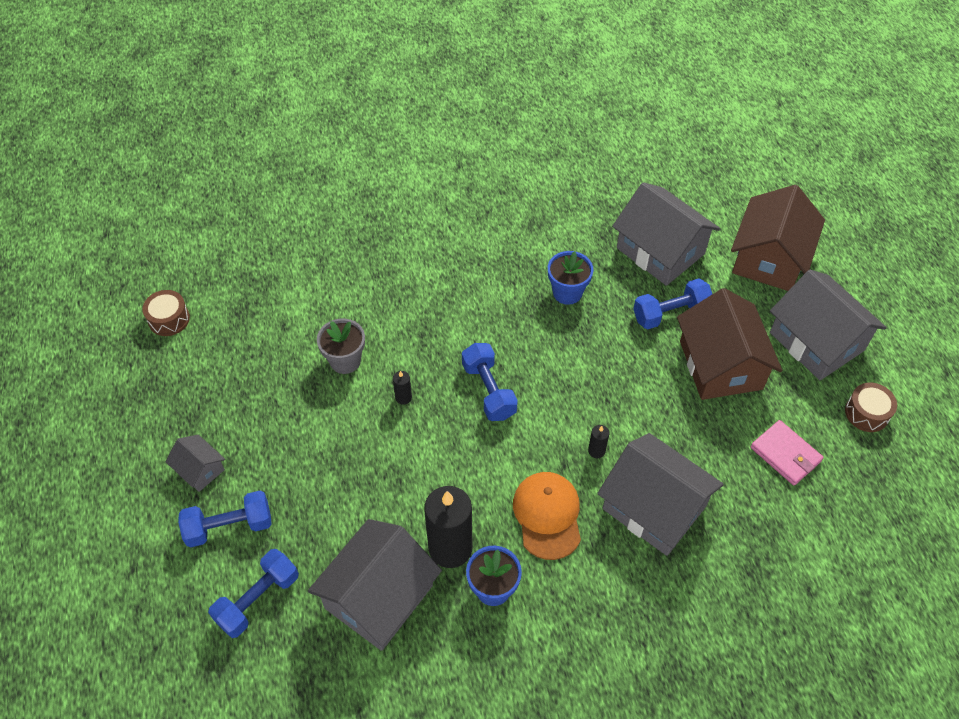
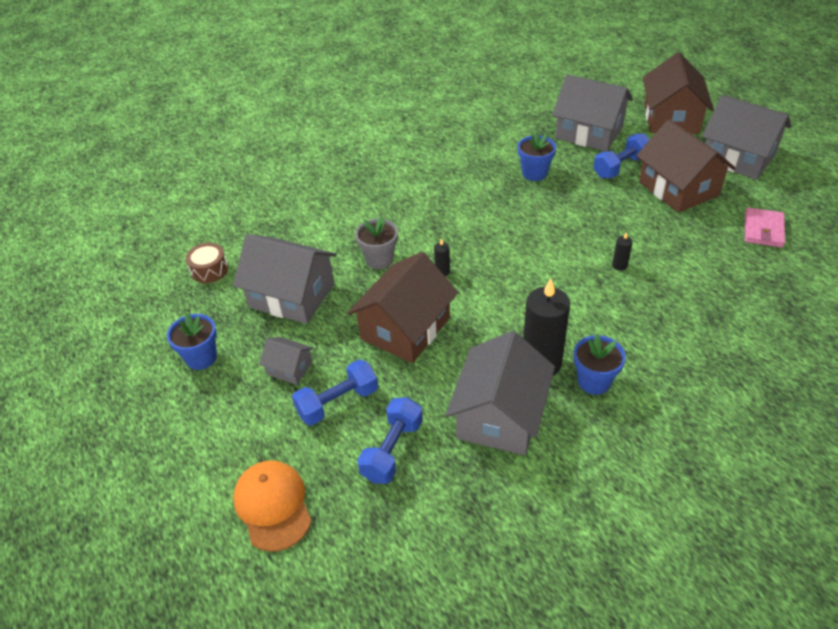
camera: 15 degrees left, 10 degrees down
(121, 428) = (201, 358): none -> blue flower pot
(333, 458) = (405, 328): none -> brown house
(489, 390) = (510, 249): blue dumbbell -> none
(547, 515) = (607, 318): orange cap -> orange cap (273, 506)
(654, 507) = (688, 290): grey house -> grey house (292, 295)
(785, 454) = (763, 230): pink wallet -> pink wallet turned 75 degrees clockwise
(867, 413) = (803, 190): brown drum -> none

